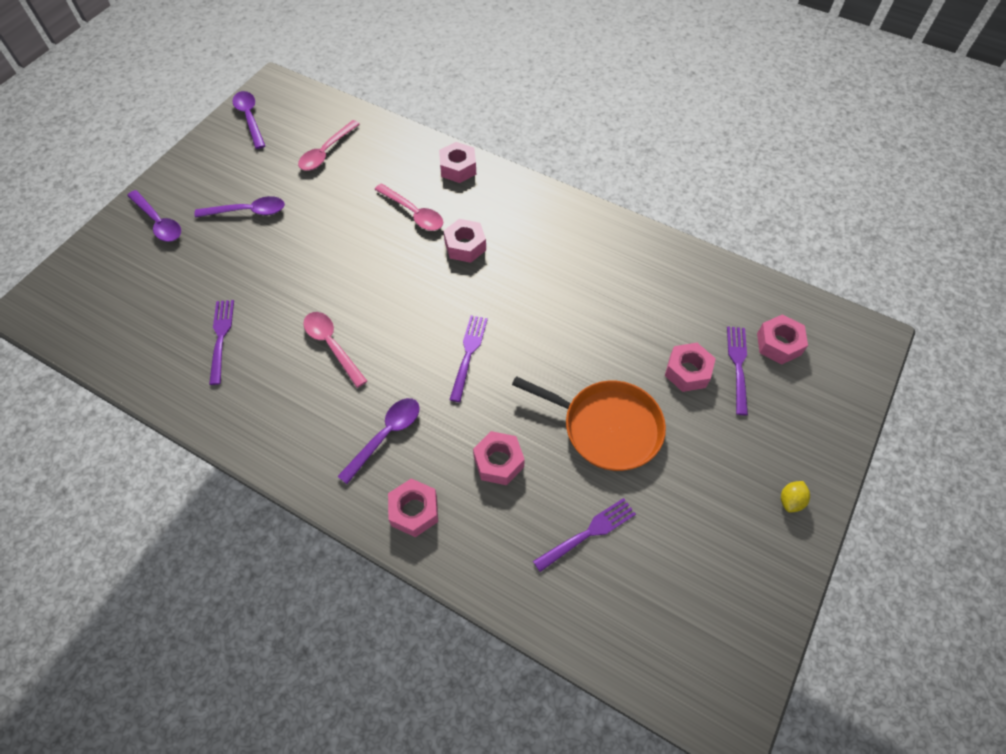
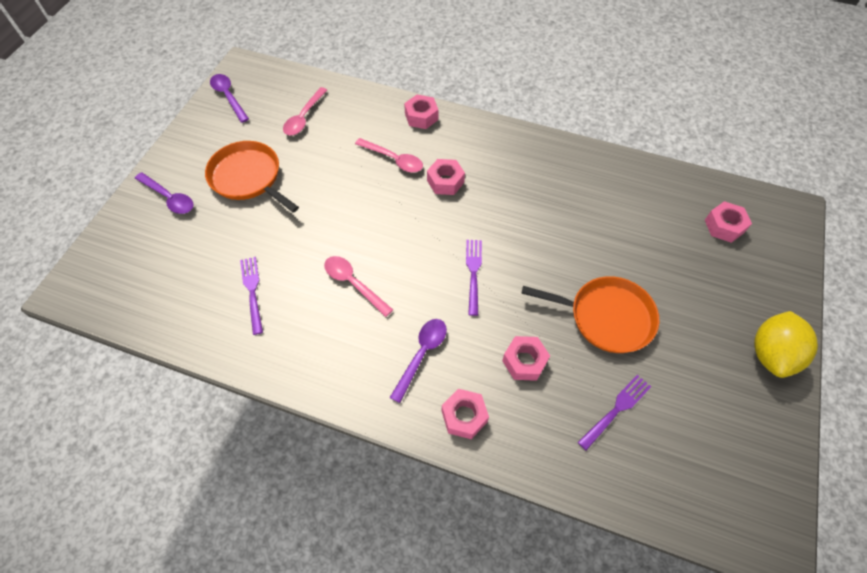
camera: 10 degrees left, 0 degrees up
(248, 211) = (248, 177): purple spoon -> orange pan
(687, 371) = (658, 260): pink nut -> none
(738, 366) = (697, 249): purple fork -> none
(790, 501) = (771, 354): yellow lemon -> yellow lemon, size x2.33

